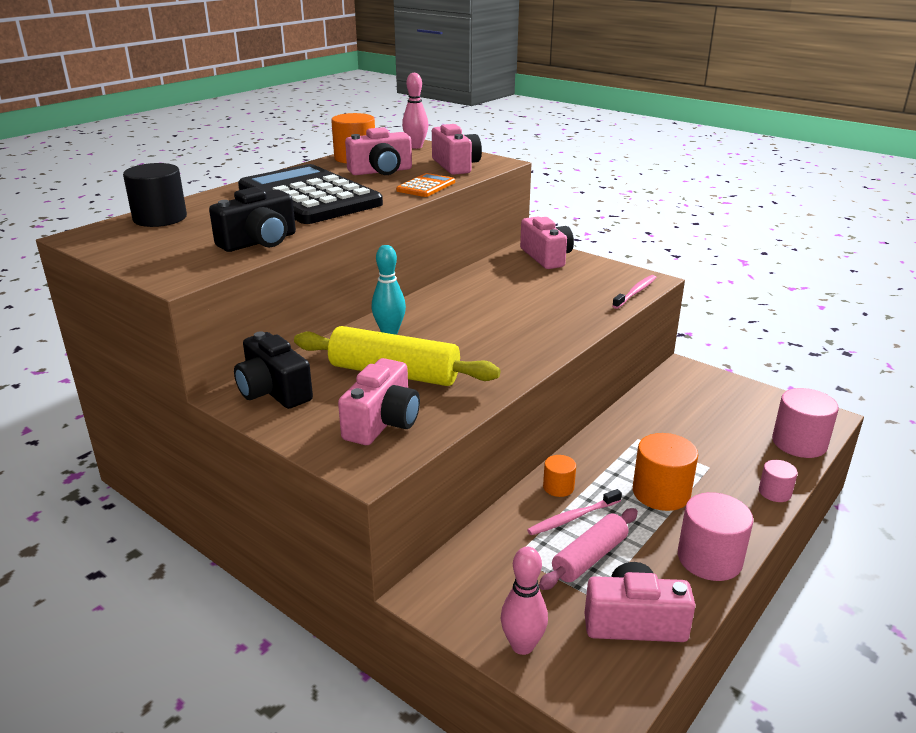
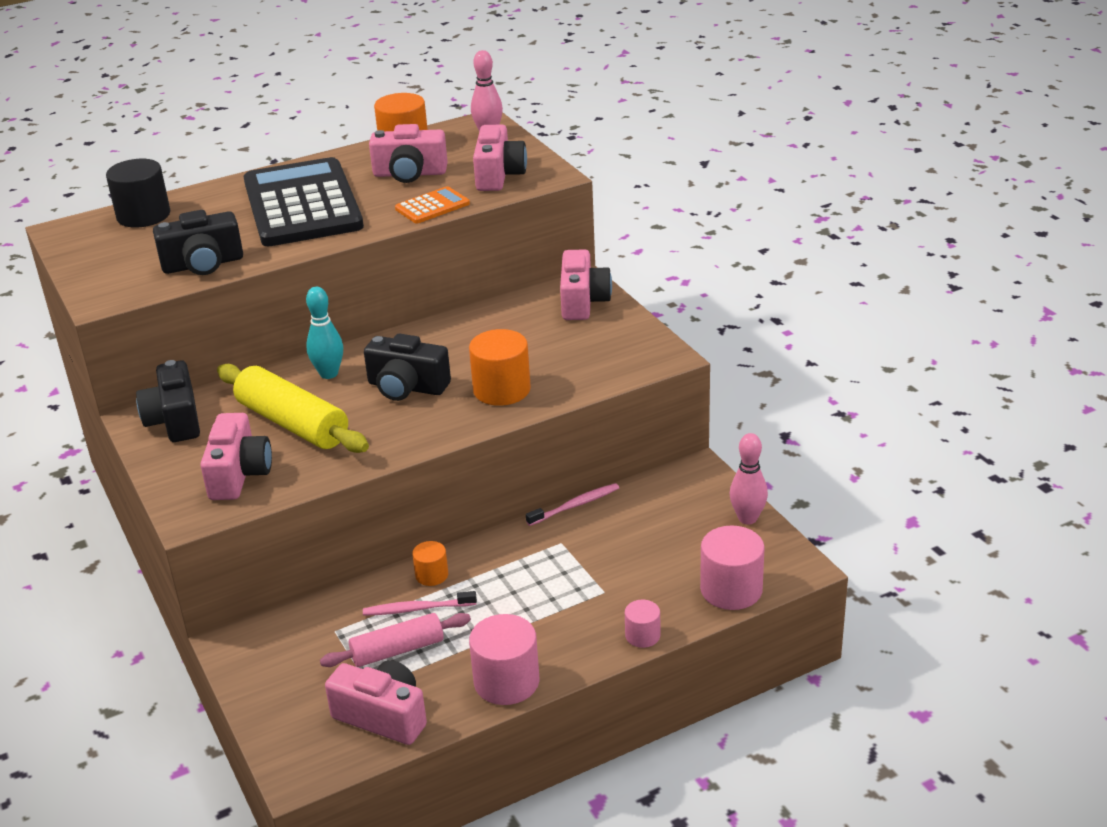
camera: 25 degrees right, 5 degrees up
(382, 422) = (239, 474): pink camera -> pink camera turned 45 degrees counterclockwise
(469, 330) = (407, 387): none -> black camera
(522, 645) = (274, 708): pink bowling pin -> pink bowling pin (747, 518)
(635, 292) = (630, 371): pink toothbrush -> pink toothbrush (575, 505)
(661, 493) = (526, 606): orange cylinder -> orange cylinder (501, 390)

